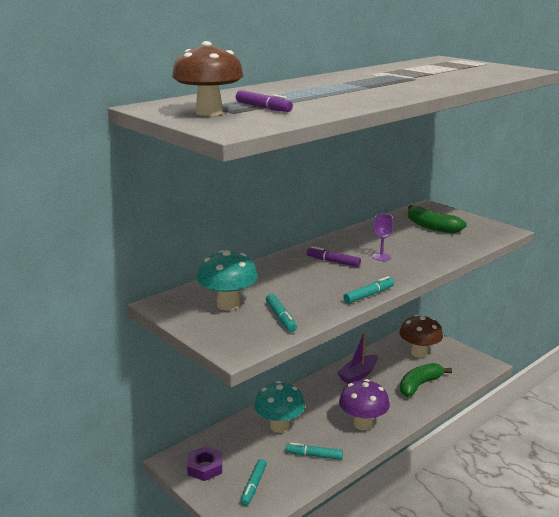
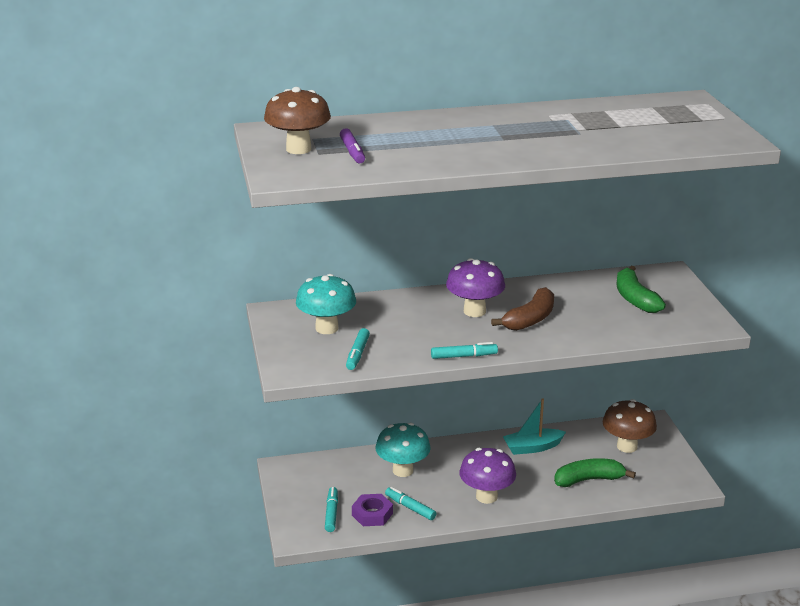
camera: 30 degrees right, 5 degrees up
(205, 467) = (303, 482): purple nut -> purple nut (372, 514)
(253, 486) = (331, 513): turquoise marker -> turquoise marker turned 135 degrees clockwise
(333, 261) = (474, 311): purple marker -> purple mushroom
(358, 375) = (532, 447): purple boat -> turquoise boat
(381, 257) = (530, 319): purple goblet -> brown banana

